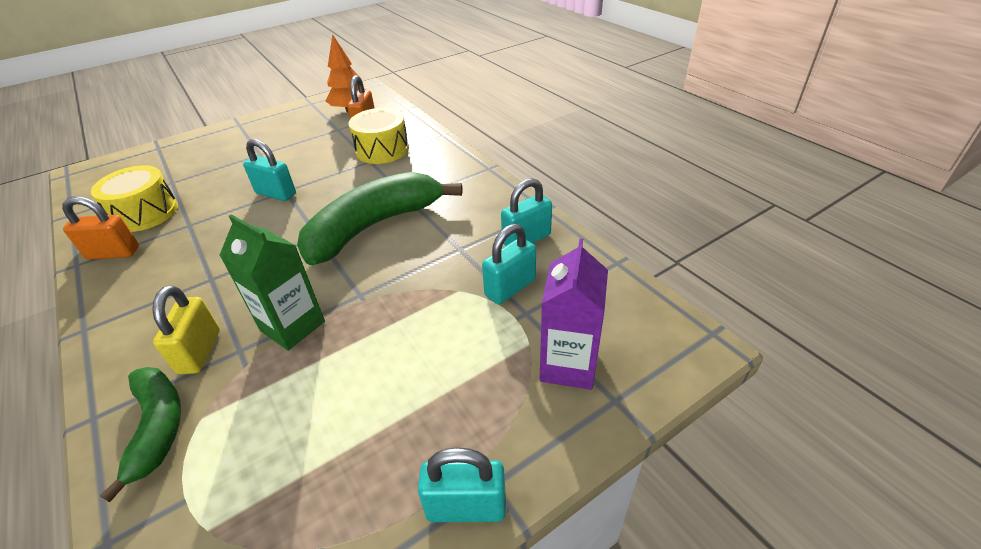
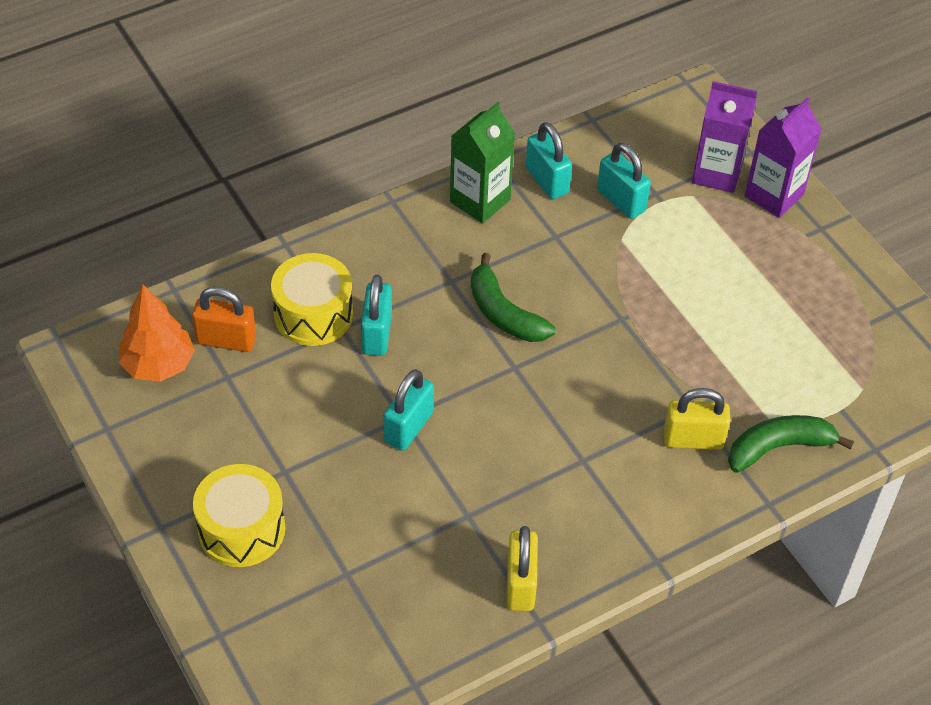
camera: 90 degrees left, 10 degrees up
(113, 253) = (520, 584): orange padlock -> yellow padlock
(145, 213) = (430, 579): yellow drum -> yellow drum (241, 529)
(292, 326) = (662, 368): green carton -> green carton (480, 201)
(374, 227) = (504, 313): green banana -> green banana, size x0.58
(466, 506) = (838, 243): turquoise padlock -> turquoise padlock (377, 334)
(543, 425) = (774, 195): none -> purple carton

